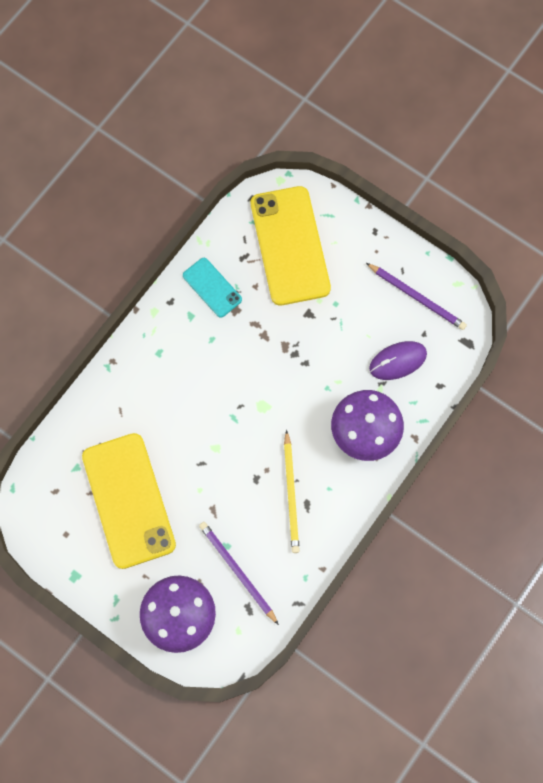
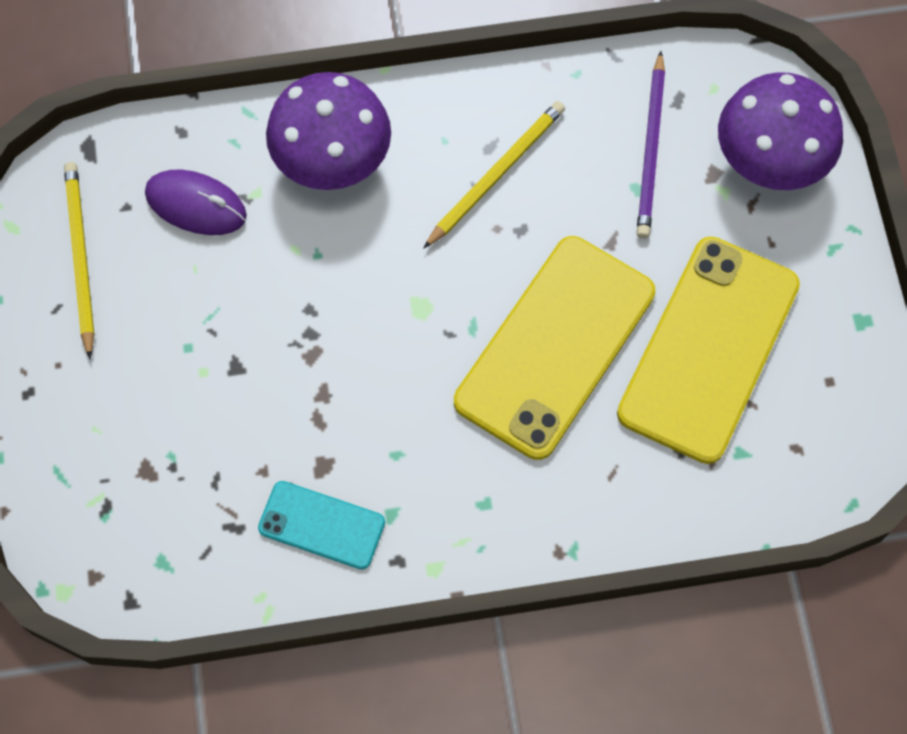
camera: 135 degrees left, 5 degrees down
(212, 287) = (321, 525): turquoise phone -> turquoise phone turned 75 degrees counterclockwise
(289, 246) = (157, 482): yellow phone -> yellow phone (555, 347)
(417, 297) = (80, 257): purple pencil -> yellow pencil

